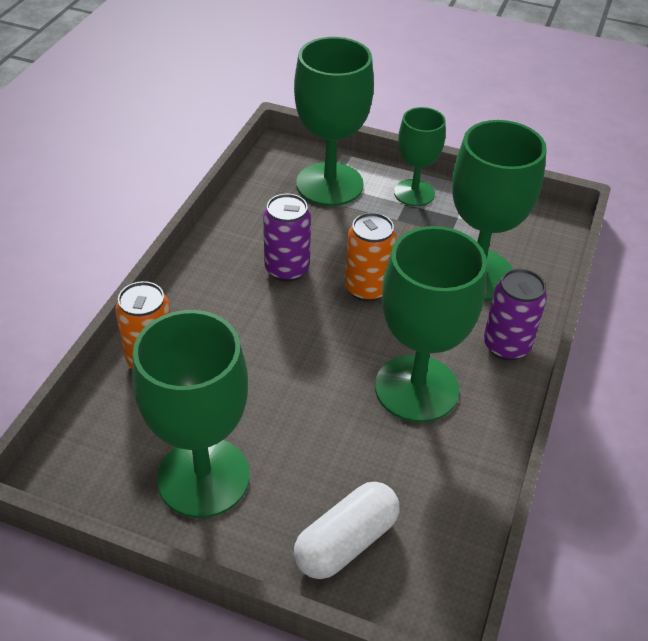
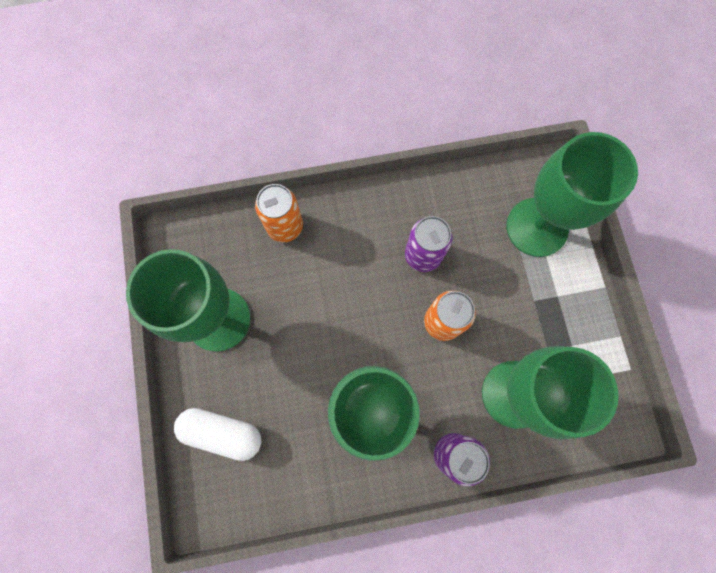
camera: 60 degrees right, 30 degrees up
(414, 193) = (576, 296): green goblet -> none

